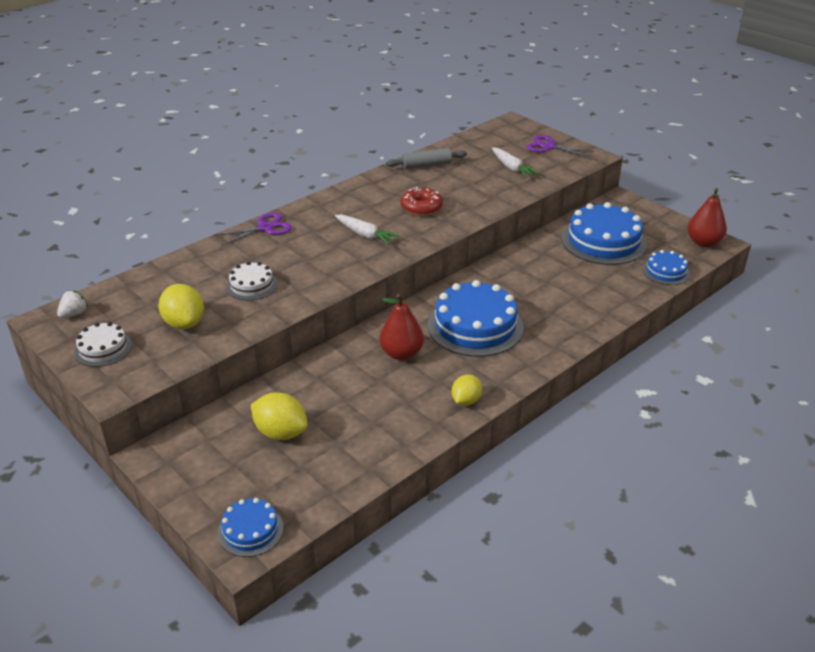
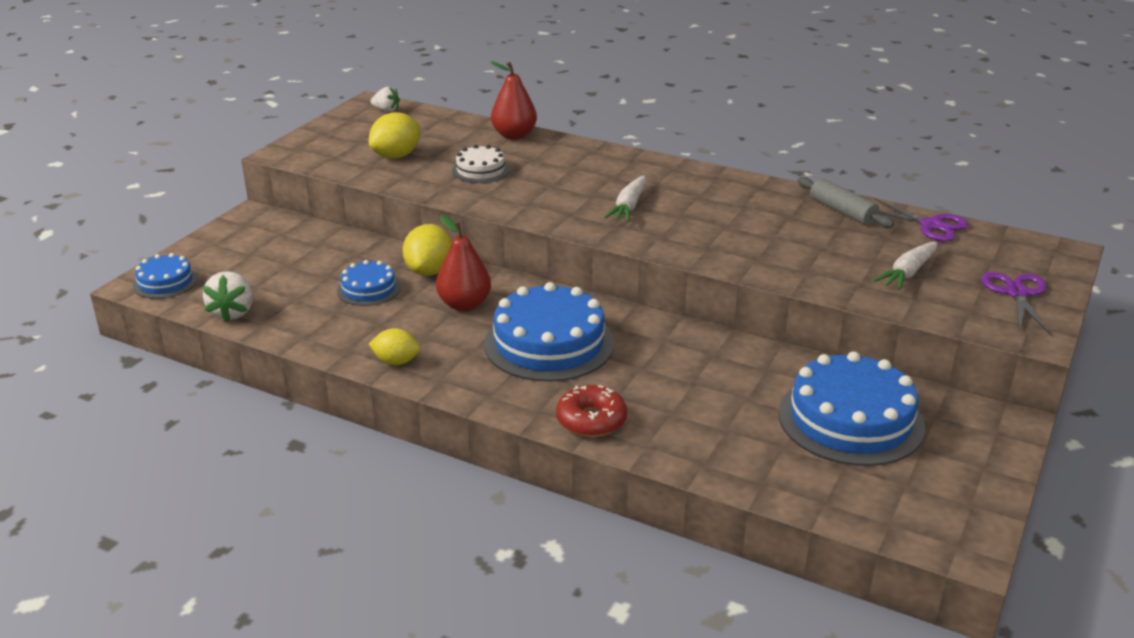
camera: 70 degrees right, 5 degrees down
(103, 348) = (341, 134): white cake -> none
(265, 228) = (597, 152): purple scissors -> purple scissors (931, 225)
(281, 433) = (302, 266): yellow lemon -> yellow lemon (429, 271)
(339, 486) = (233, 312): none -> white strawberry
(421, 208) = (725, 228): red donut -> red donut (591, 420)
(666, 271) = (812, 493): blue cake -> blue cake (369, 289)
(703, 242) = (949, 530): red pear -> red pear (514, 135)

